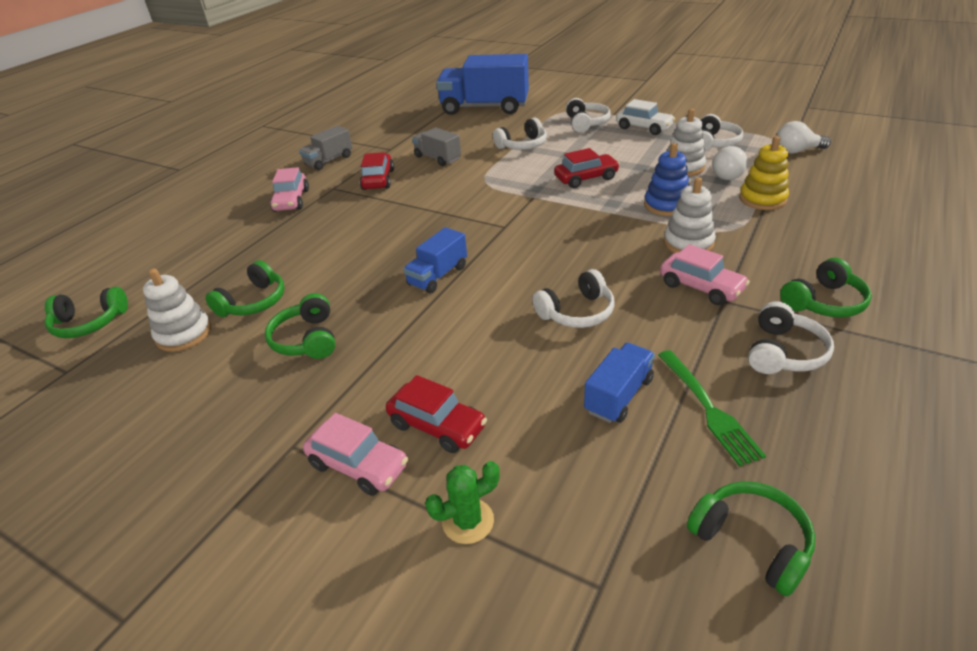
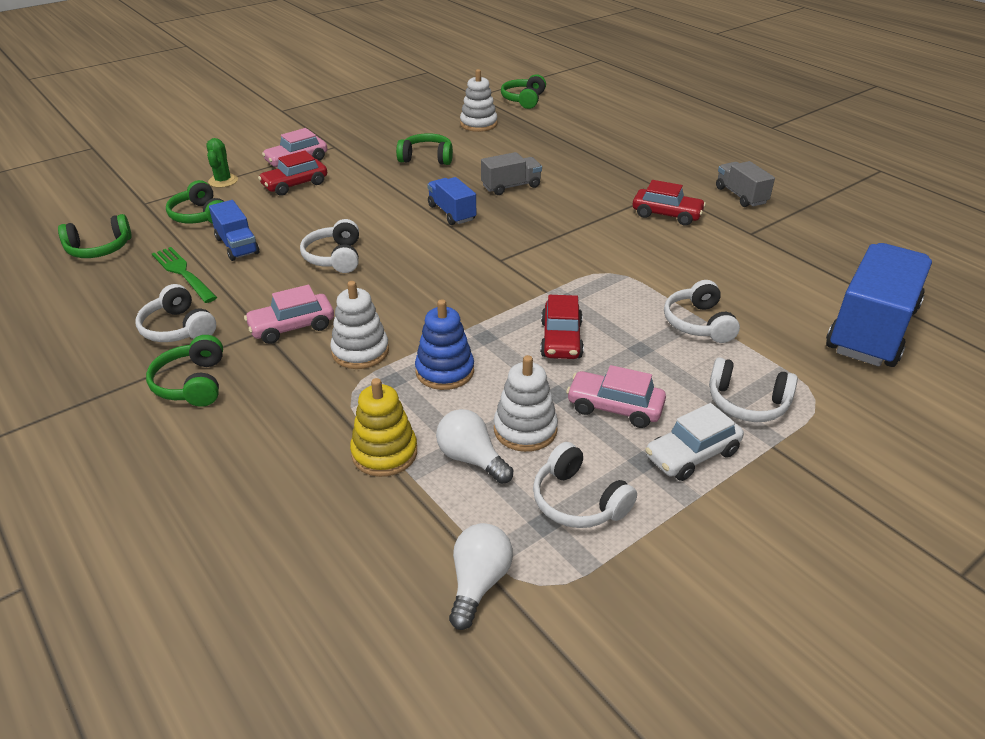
camera: 110 degrees right, 0 degrees up
(254, 302) = (493, 145): green headphones -> green headphones (200, 216)
(291, 201) = (653, 170): pink car -> pink car (614, 408)
(437, 158) = (700, 257): grey truck -> grey truck (511, 186)
(708, 408) = (183, 273): green fork -> green fork turned 45 degrees clockwise

